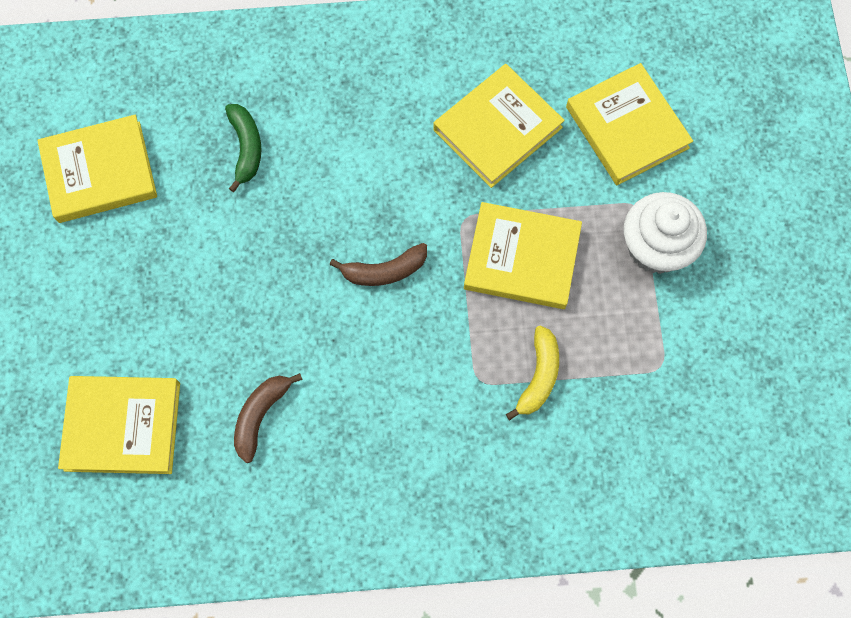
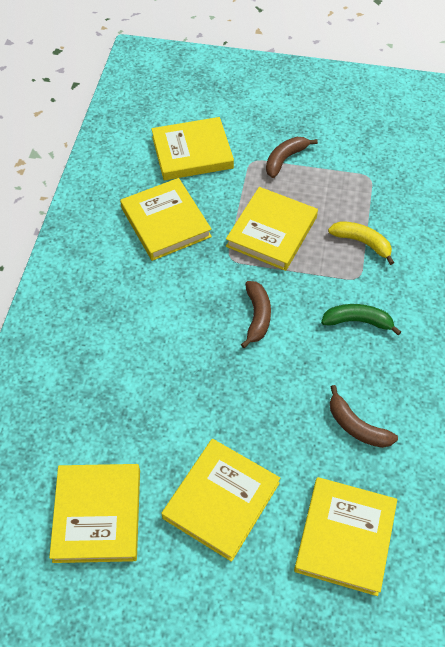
camera: 75 degrees left, 15 degrees down
(139, 288) = (221, 500): none -> yellow book
(246, 148) = (118, 391): green banana -> green banana (358, 321)
(655, 247) = (285, 159): white cupcake -> brown banana

